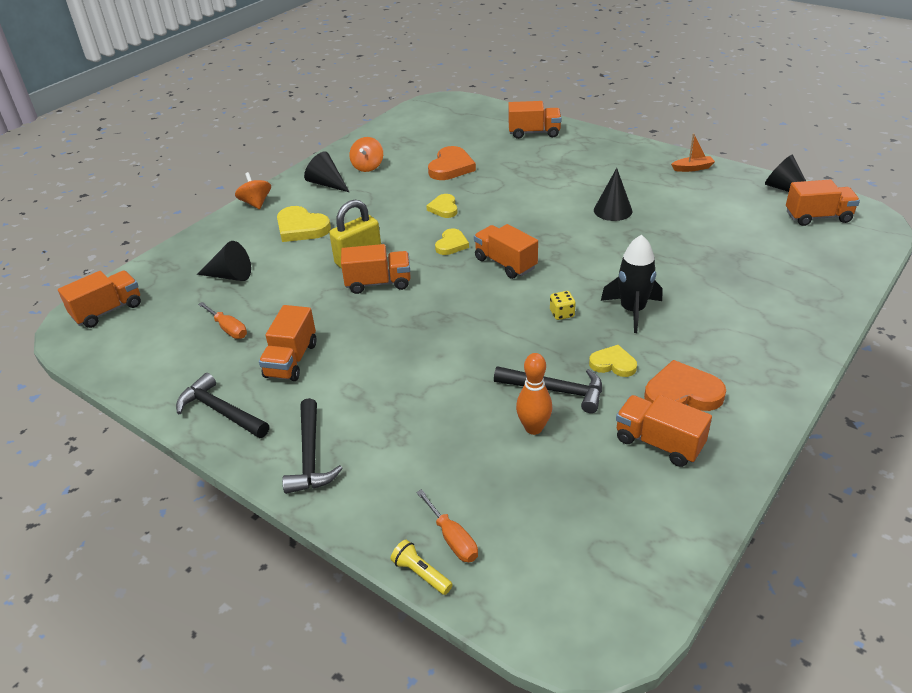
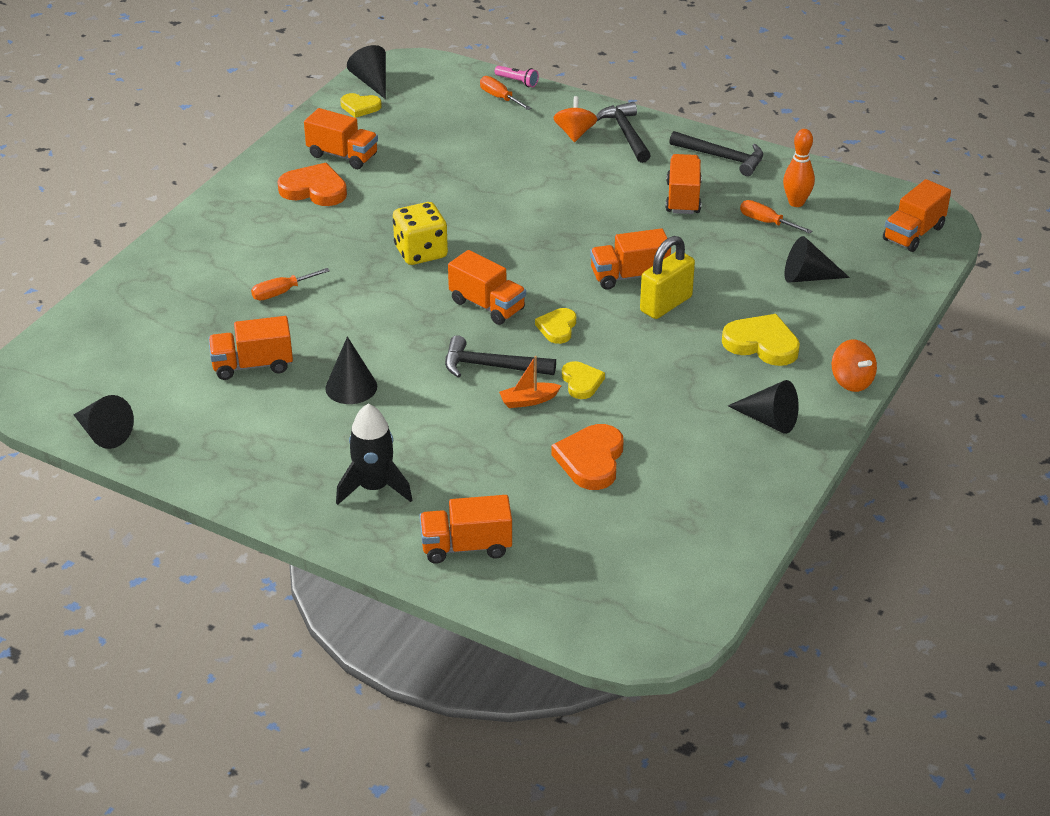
camera: 170 degrees right, 0 degrees up
(368, 166) = (722, 457): orange spinning top -> orange spinning top (575, 133)
(421, 573) = (517, 82): yellow flashlight -> pink flashlight
(533, 428) = (445, 160): orange bowling pin -> orange bowling pin (796, 203)
(555, 390) = (427, 186): black hammer -> black hammer (492, 366)
(562, 313) = (421, 252): yellow dice -> yellow dice, size x2.04
(613, 364) = (373, 209): yellow heart -> yellow heart (360, 107)
(632, 310) = (346, 259): black rocket -> black rocket (374, 487)
(639, 592) = (372, 82): none -> black cone
(682, 393) = (314, 189): orange heart -> orange heart turned 150 degrees counterclockwise
(686, 281) = (281, 292): none -> orange screwdriver
(692, 168) = (221, 470): orange boat -> orange boat (528, 401)
(818, 217) = (86, 386): orange truck -> orange truck (252, 365)

